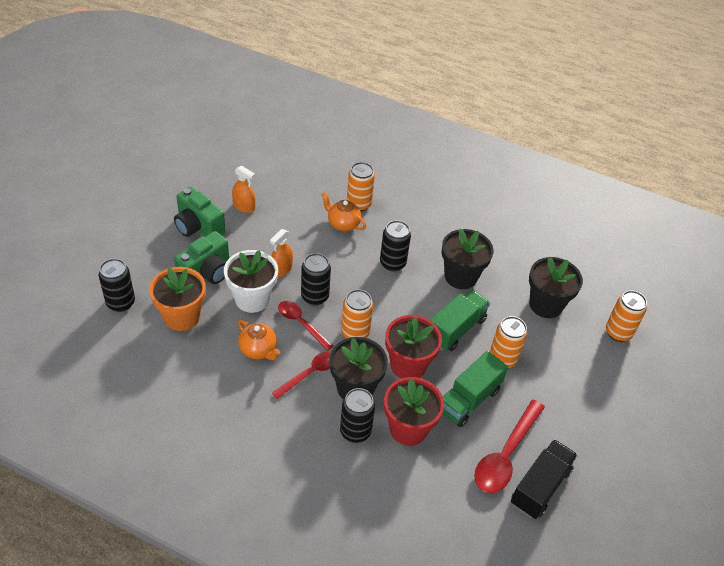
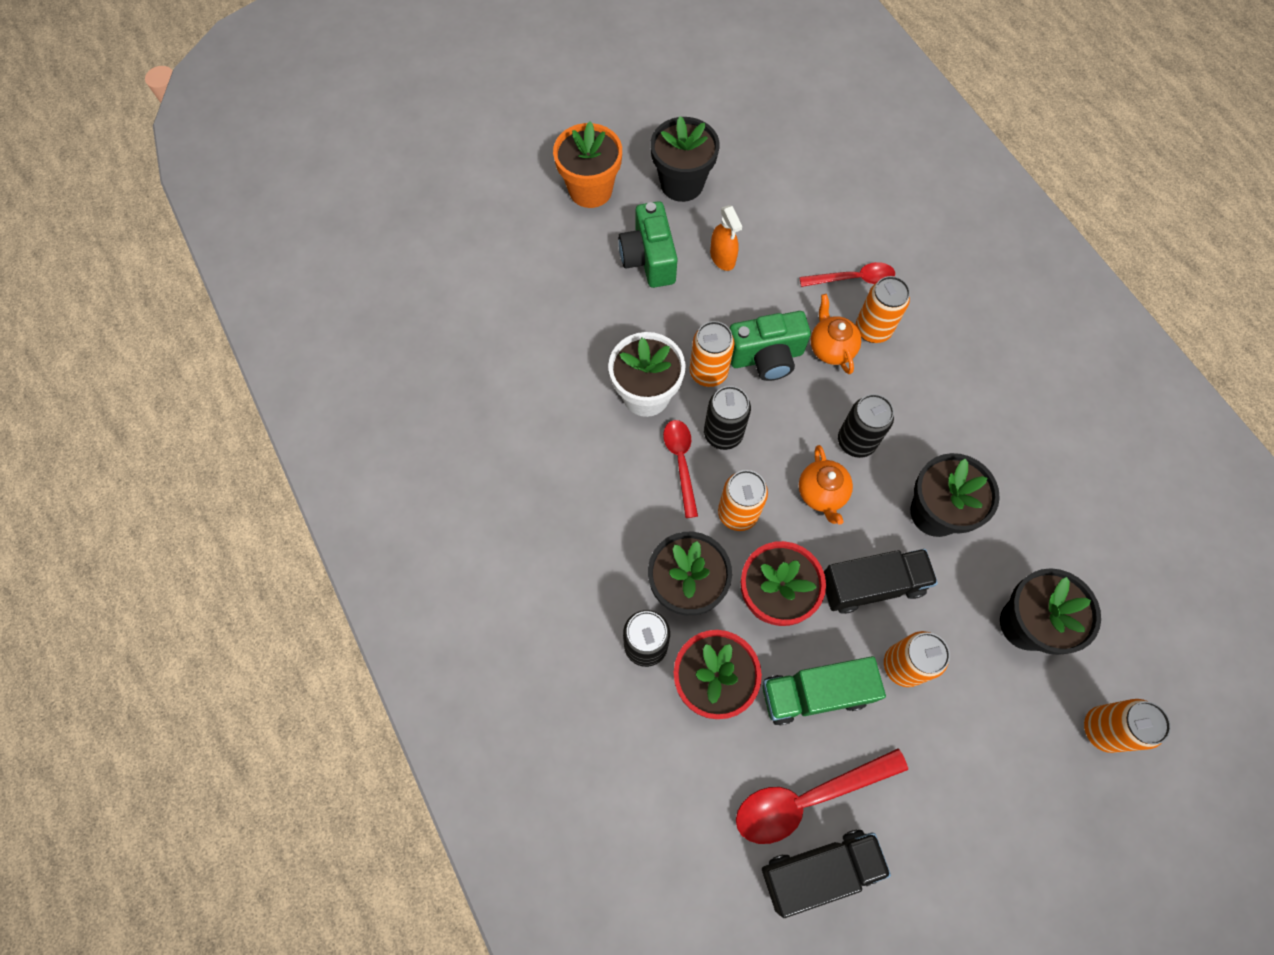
camera: 40 degrees right, 20 degrees up
(121, 303) = (497, 317): black can -> none
(182, 316) = (551, 373): orange flower pot -> orange flower pot (590, 190)
(189, 179) = (682, 184): none -> black flower pot
(206, 272) = (617, 328): green camera -> green camera (766, 357)
(258, 350) = (608, 468): orange teapot -> orange teapot (822, 494)
(281, 269) = (708, 372): orange spray bottle -> orange can
(309, 374) = (645, 536): red spoon -> red spoon (853, 279)
(456, 329) = (871, 585): green truck -> black truck

